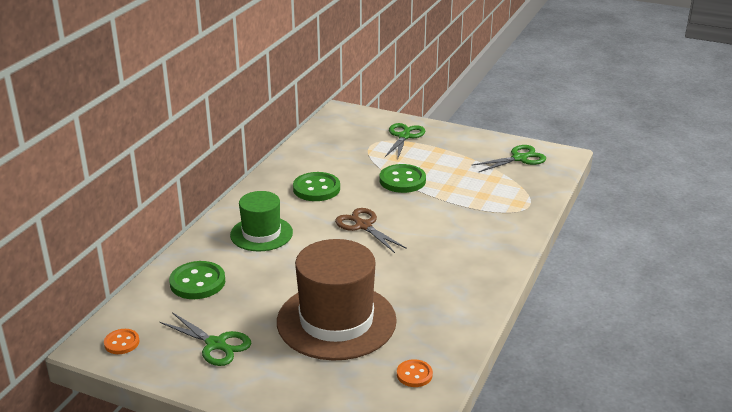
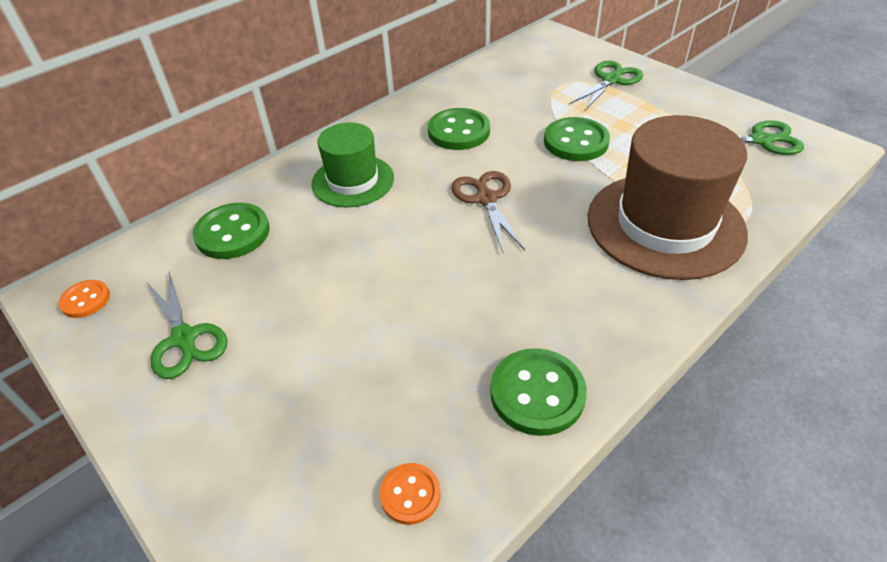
camera: 25 degrees right, 15 degrees up
(336, 321) = (358, 348): brown hat -> brown hat (665, 225)
(456, 315) = (537, 393): none -> green button

